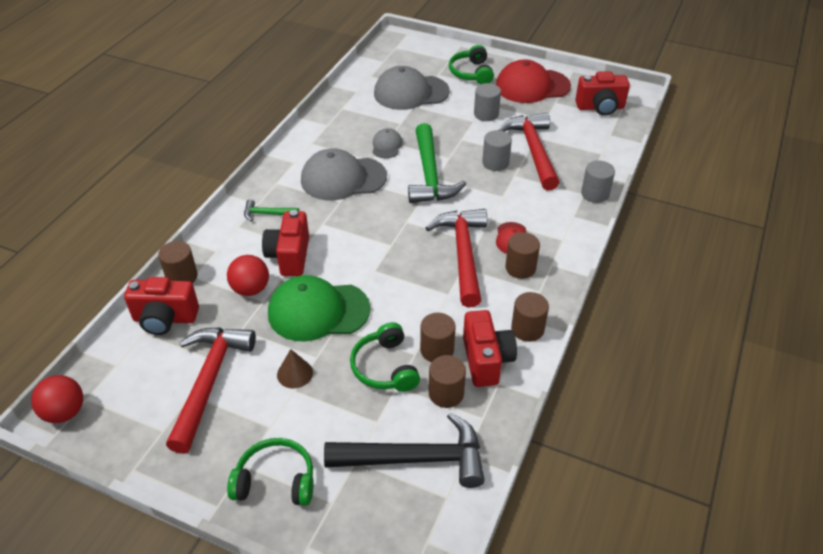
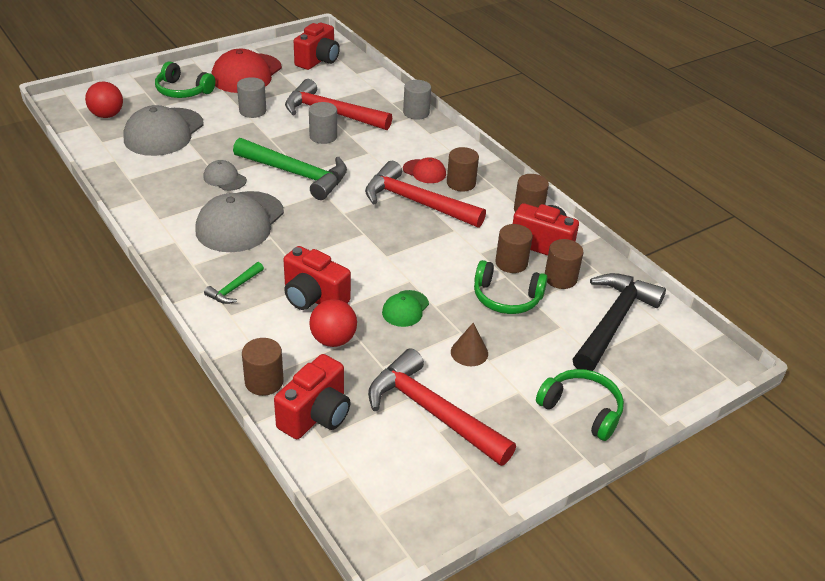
camera: 60 degrees left, 5 degrees down
(65, 412) = (383, 538): red ball -> red ball (107, 115)
(275, 481) = (581, 410): green headphones -> green headphones turned 90 degrees clockwise
(318, 311) = (405, 309): green cap -> green cap, size x0.50

